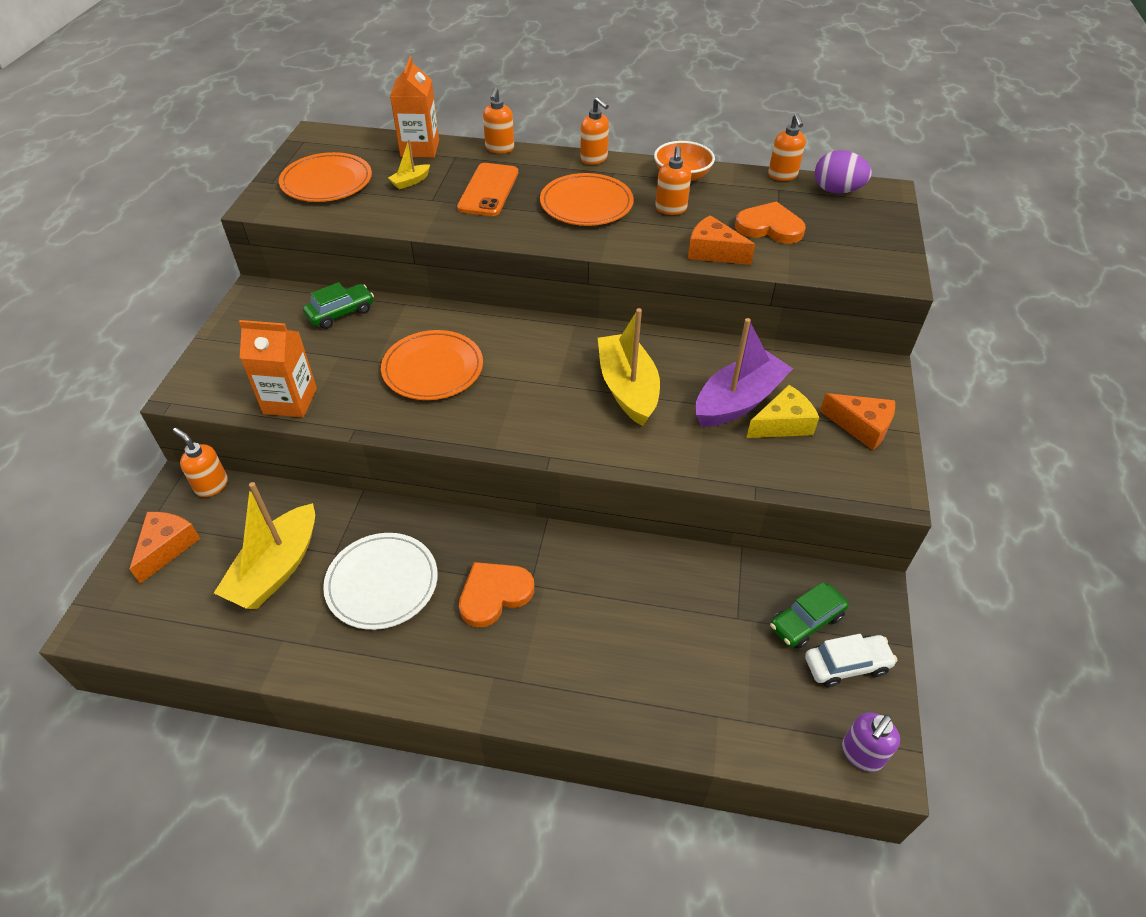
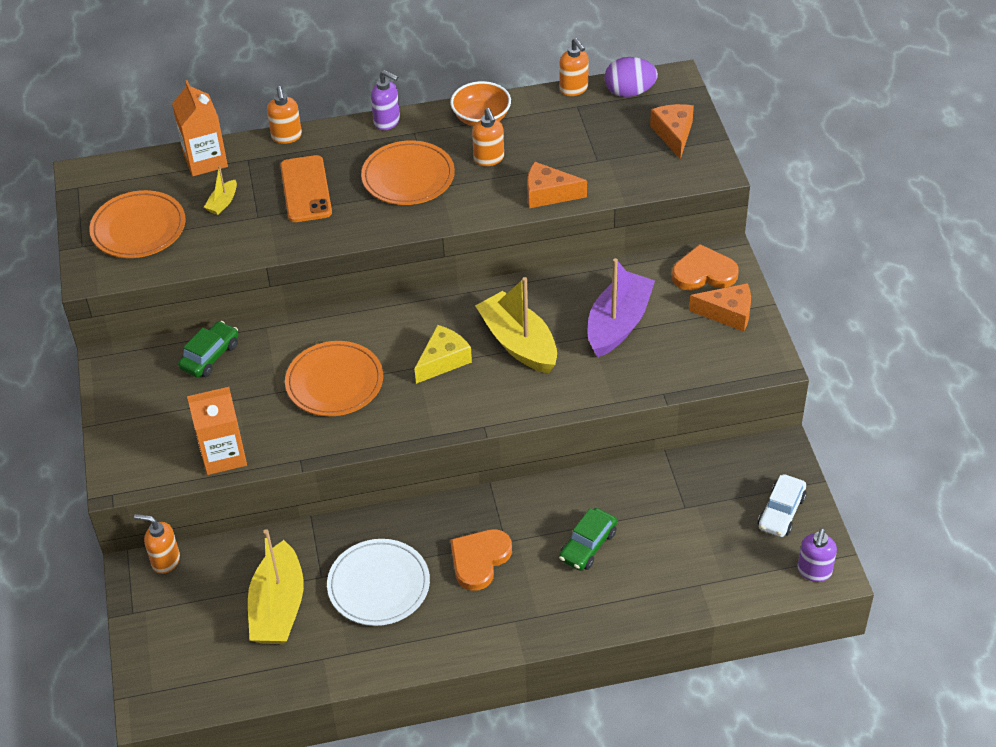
camera: 20 degrees left, 0 degrees up
(167, 547) = (165, 626): orange cheese -> orange cheese (674, 134)
(594, 159) = (387, 122): orange soap dispenser -> purple soap dispenser
(769, 227) = (586, 152): orange heart -> orange heart (704, 273)
(782, 424) = (663, 332): yellow cheese -> yellow cheese (443, 360)
(806, 621) = (739, 491): green car -> green car (588, 546)
(846, 665) = (781, 512): white car -> white car turned 150 degrees clockwise

